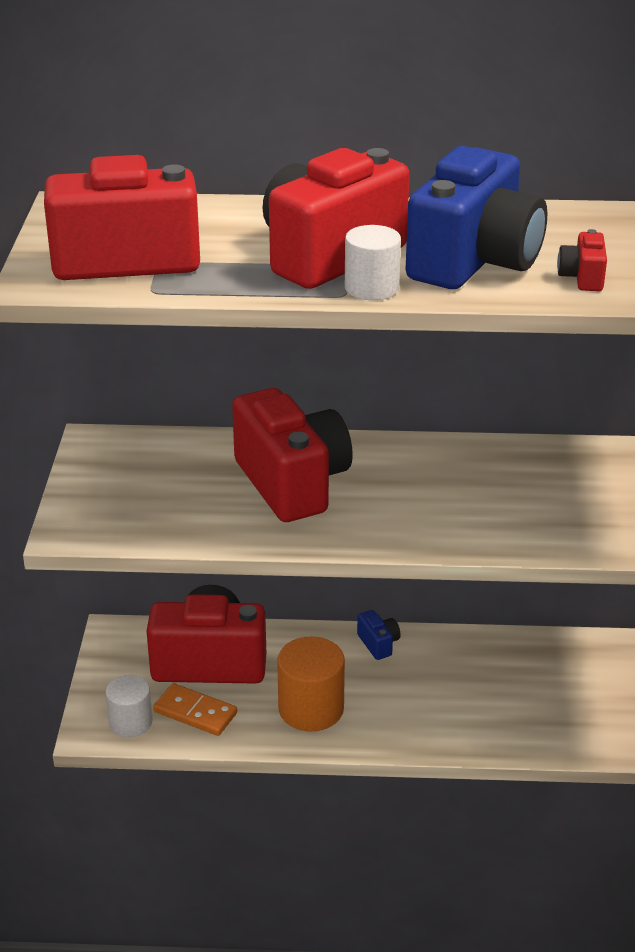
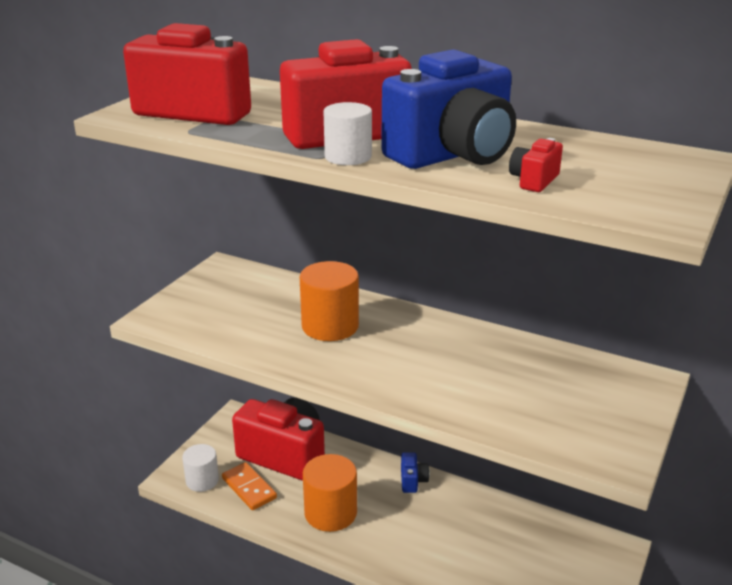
camera: 25 degrees right, 5 degrees down
(292, 483) = (330, 326): red camera -> orange cylinder

